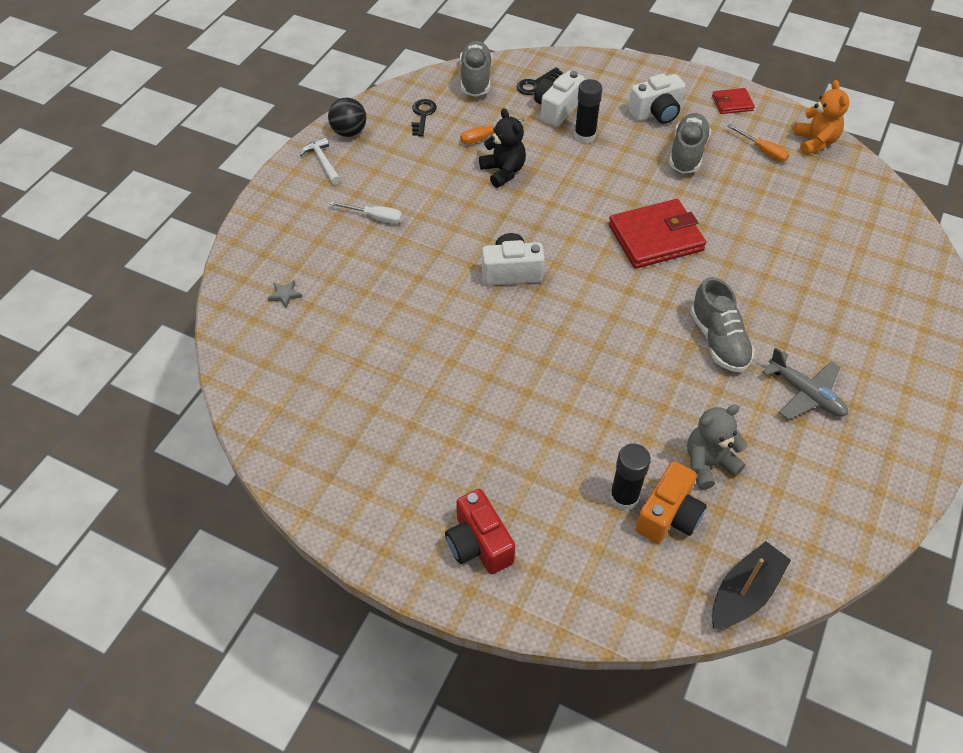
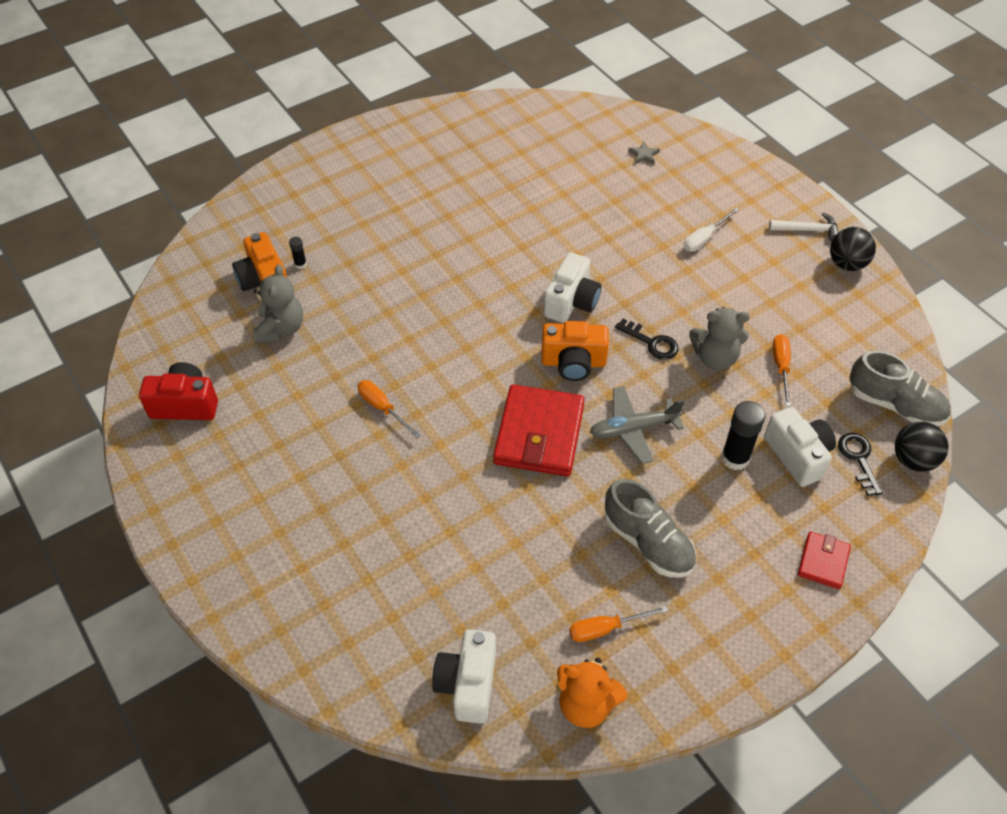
camera: 120 degrees right, 0 degrees up
(422, 115) = (847, 331): black key -> black key (652, 342)
(479, 544) = (336, 175): red camera -> red camera (185, 404)
(503, 172) = (715, 358): black teddy bear -> grey teddy bear
(516, 63) = (913, 460): none -> black ball
(573, 245) = (573, 362): none -> orange camera
(624, 497) = (300, 264): black glue stick -> black glue stick, size x0.49
(656, 113) = (739, 555): white camera -> white camera (467, 684)
(718, 341) = (382, 408): grey shoe -> orange screwdriver
(732, 103) = (715, 657): red wallet -> red wallet (823, 562)
(745, 592) = (175, 290): black boat -> none
(805, 394) = (280, 436): grey plane -> grey plane (633, 429)

